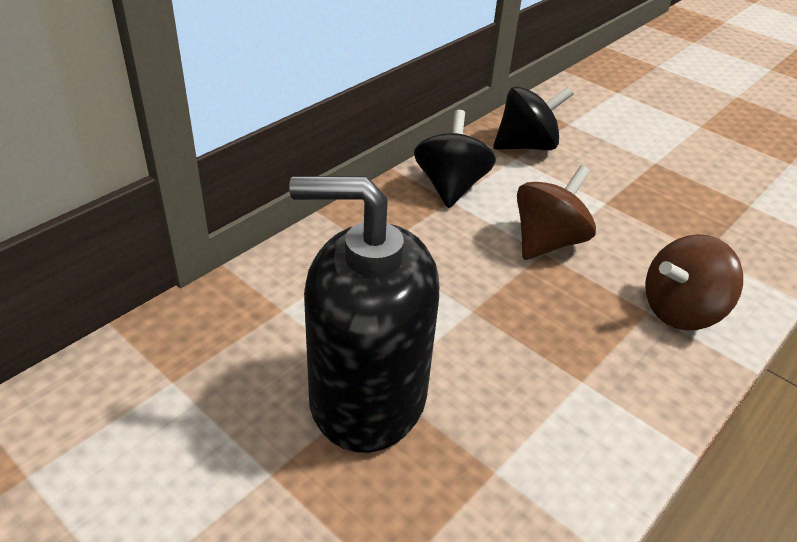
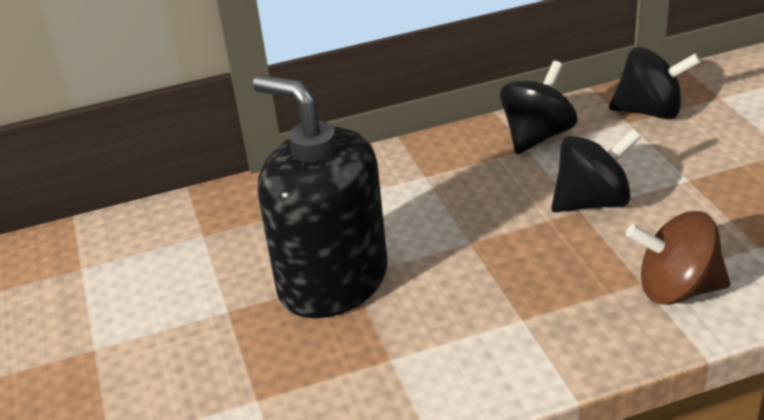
camera: 35 degrees right, 5 degrees down
(548, 242) = (592, 202): brown spinning top -> black spinning top

